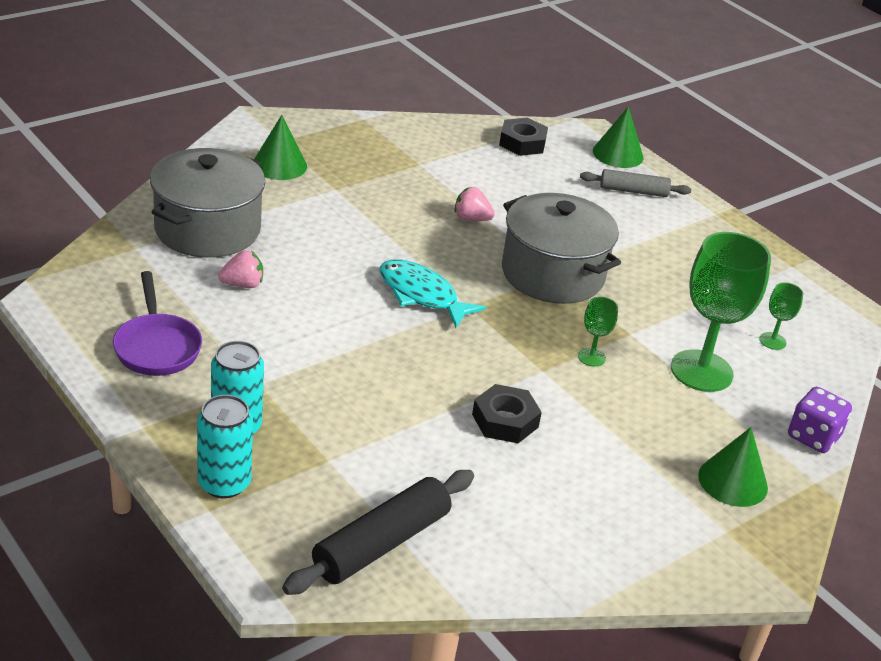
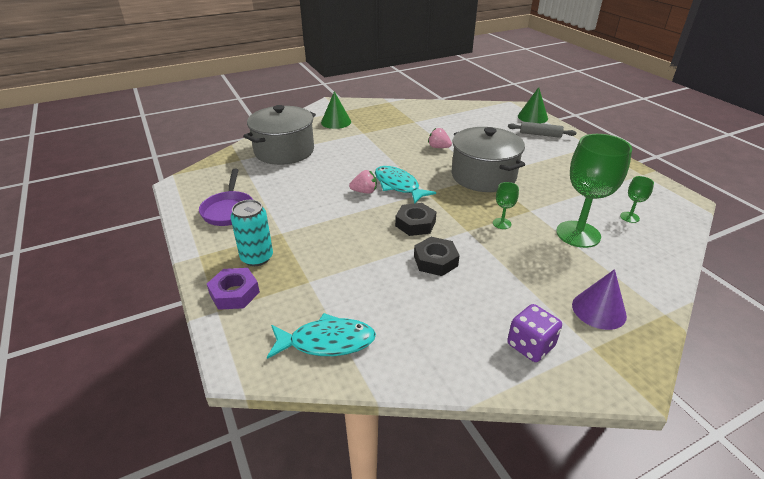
camera: 15 degrees right, 0 degrees up
(224, 483) = (234, 293): turquoise can -> purple nut
(243, 284) = (293, 178): pink strawberry -> pink strawberry (364, 191)
(381, 544) = (327, 342): black rolling pin -> turquoise fish
(522, 143) = (476, 112): black nut -> black nut (415, 224)
(733, 481) = (599, 310): green cone -> purple cone
(813, 437) = (662, 281): purple dice -> purple dice (530, 346)

